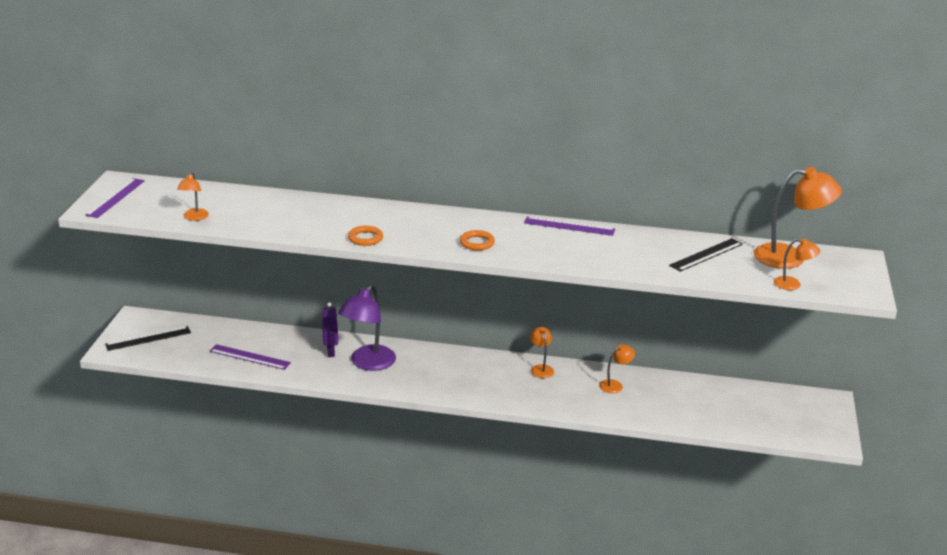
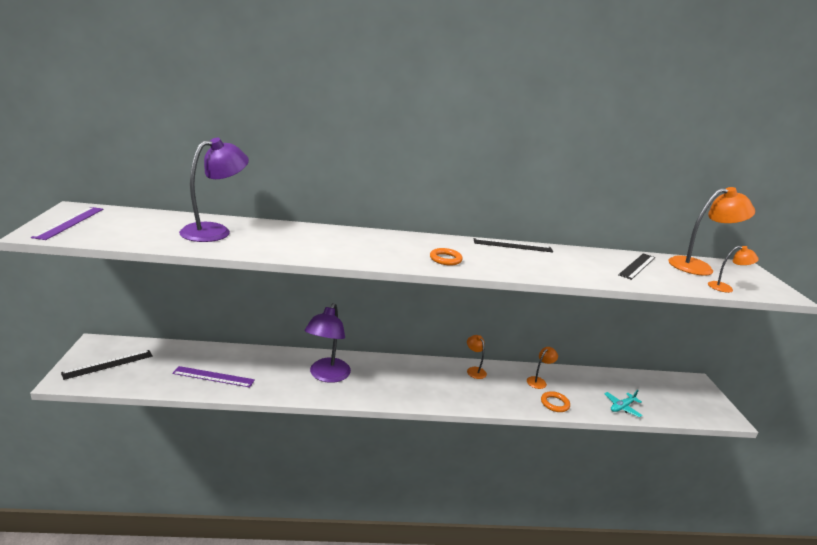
camera: 15 degrees left, 5 degrees down
(194, 217) = (158, 239): orange lamp -> none
(248, 207) = (215, 231): none -> purple lamp
(331, 352) = (290, 367): purple robot -> none
(365, 238) = (340, 256): orange ring -> orange ring (554, 403)
(569, 226) = (512, 245): purple ruler -> black ruler
(702, 419) = (622, 407): none -> turquoise plane

